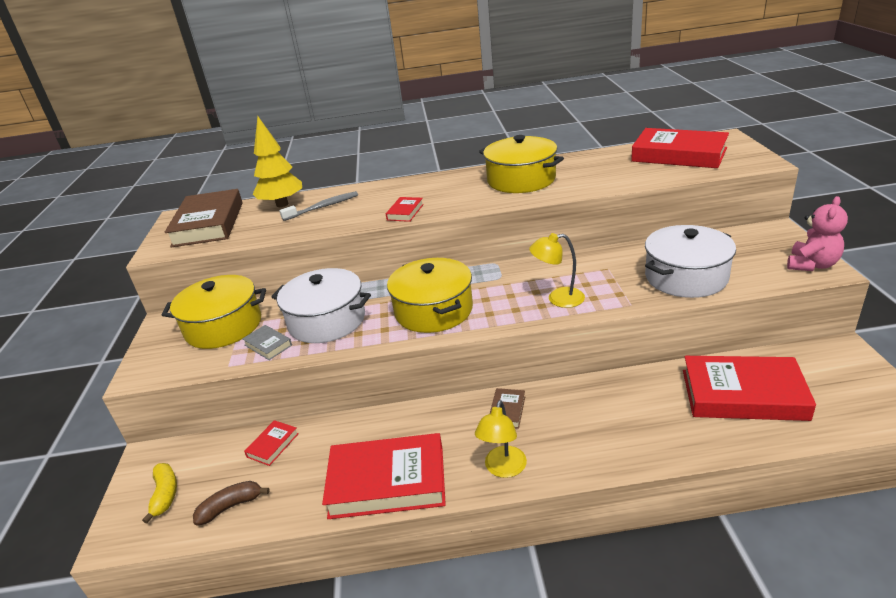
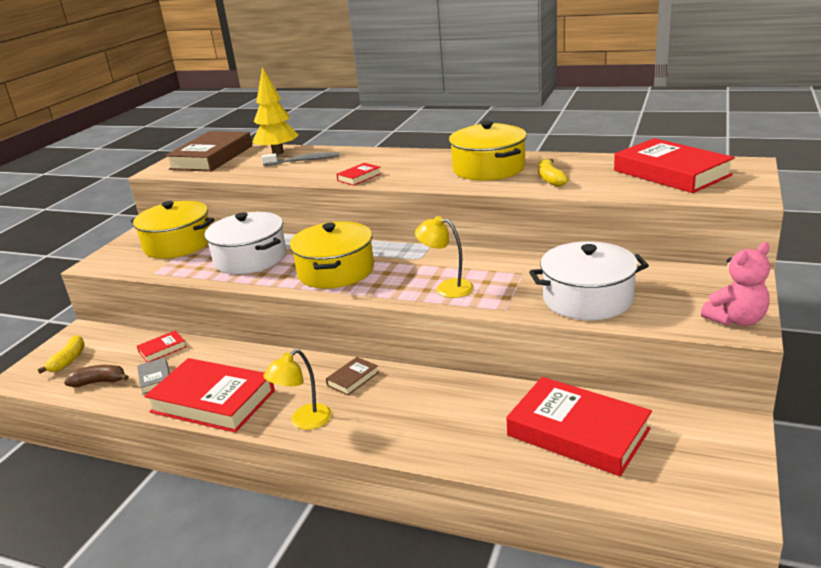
camera: 25 degrees right, 5 degrees down
(268, 345) = (193, 265): grey book -> grey book (155, 379)
(589, 179) = (550, 179): none -> yellow banana

